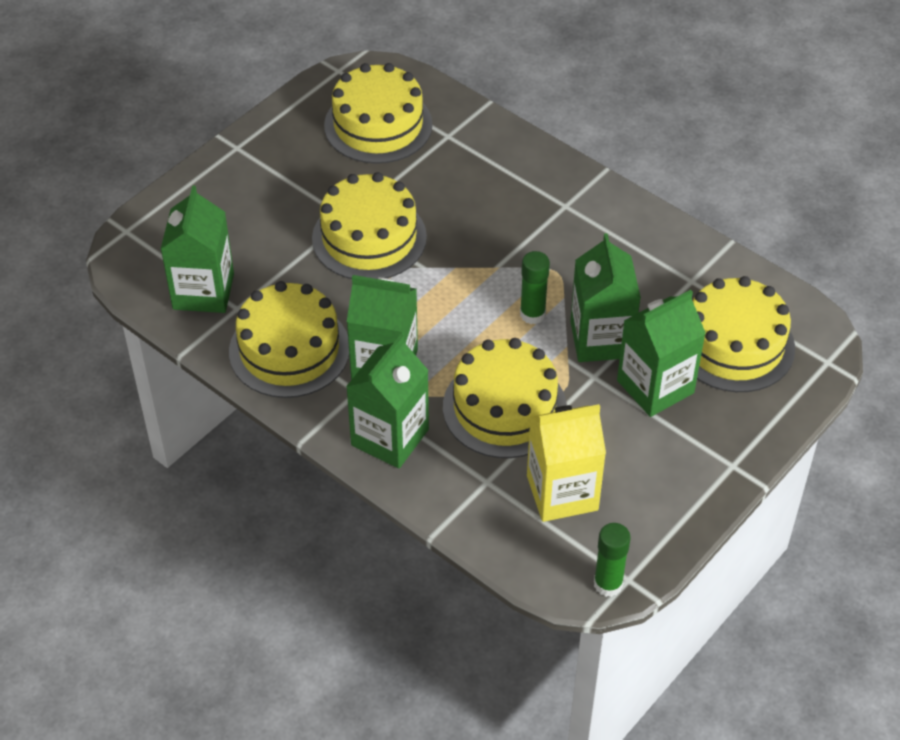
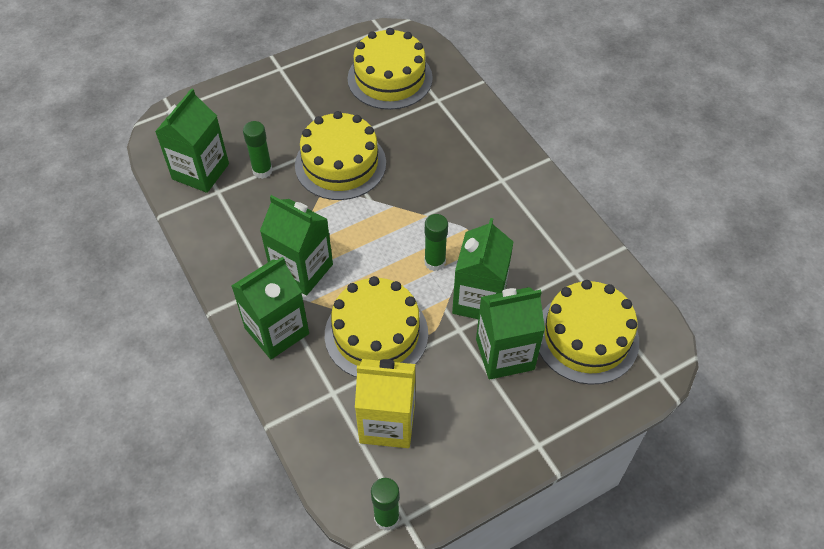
camera: 20 degrees right, 5 degrees up
(279, 270) = (262, 171): none -> green glue stick
(289, 350) = (238, 236): yellow cake -> none

